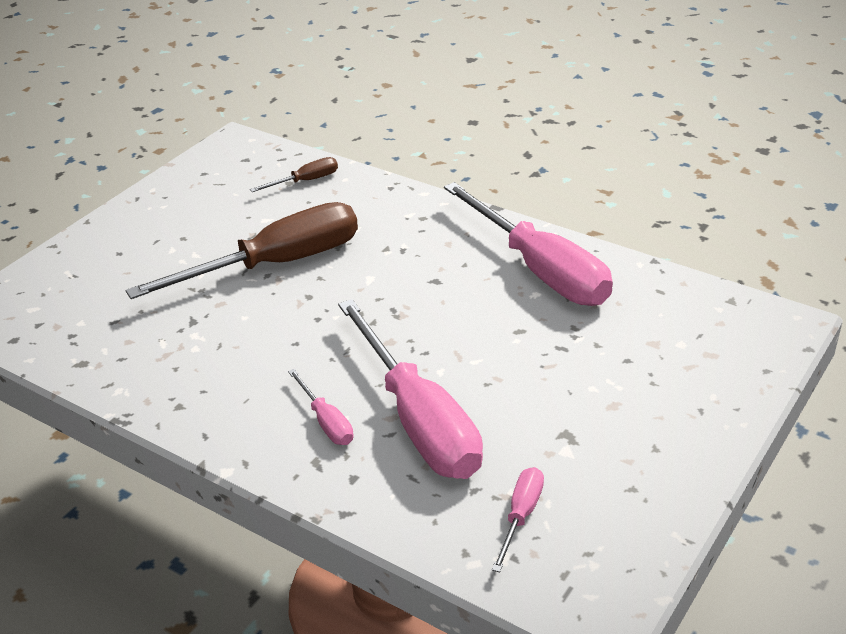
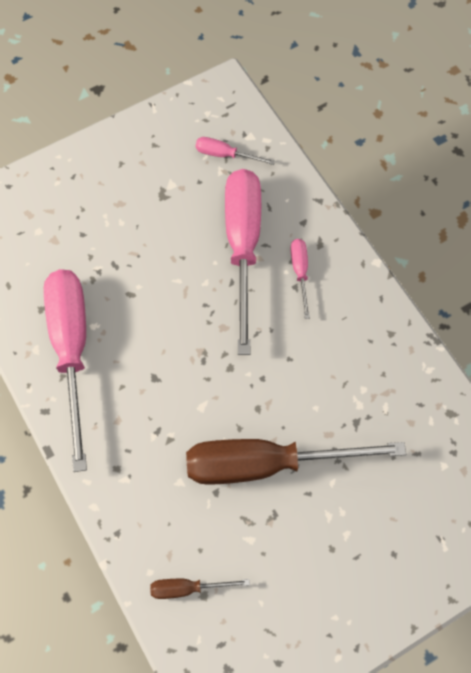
camera: 155 degrees left, 30 degrees up
(521, 516) = (225, 155): pink screwdriver -> pink screwdriver turned 60 degrees clockwise

